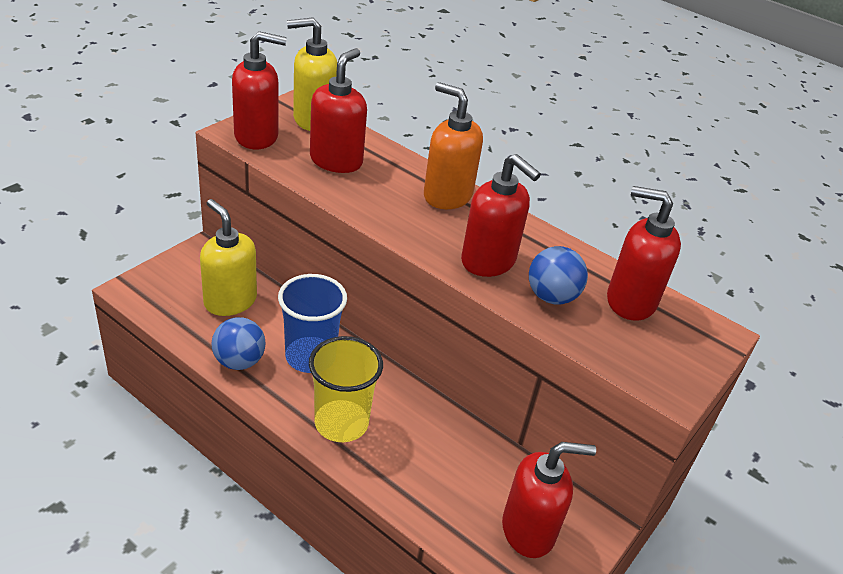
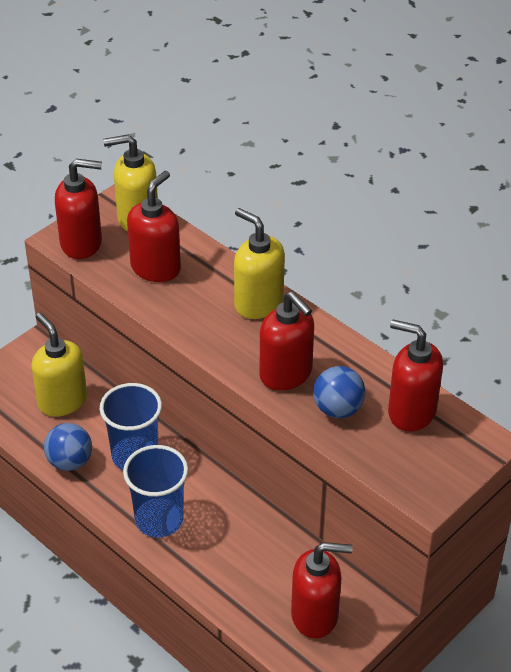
camera: 10 degrees right, 5 degrees up
(341, 423) = (159, 519): yellow cup -> blue cup
(447, 196) = (258, 303): orange soap dispenser -> yellow soap dispenser

